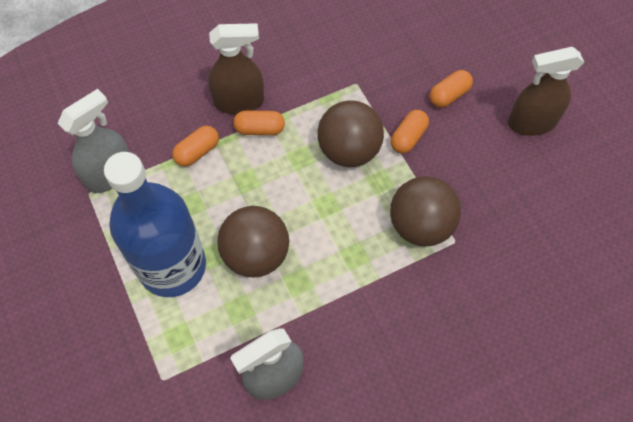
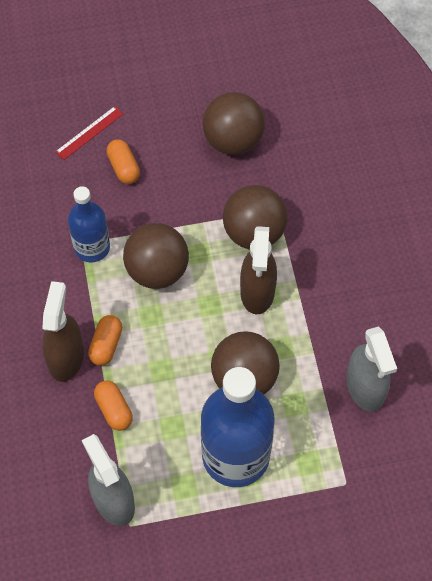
camera: 75 degrees left, 0 degrees up
(355, 92) = (92, 247): none -> blue bottle
(408, 137) = (159, 216): orange capsule -> none
(474, 58) = (89, 133): none -> red ruler
(520, 181) = (233, 140): none -> brown ball
(531, 122) = (176, 111): brown spray bottle -> brown spray bottle (257, 292)

